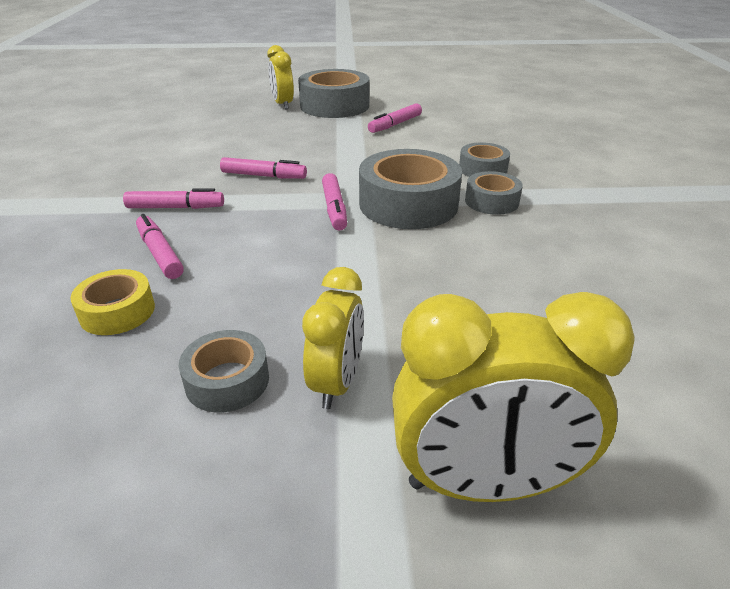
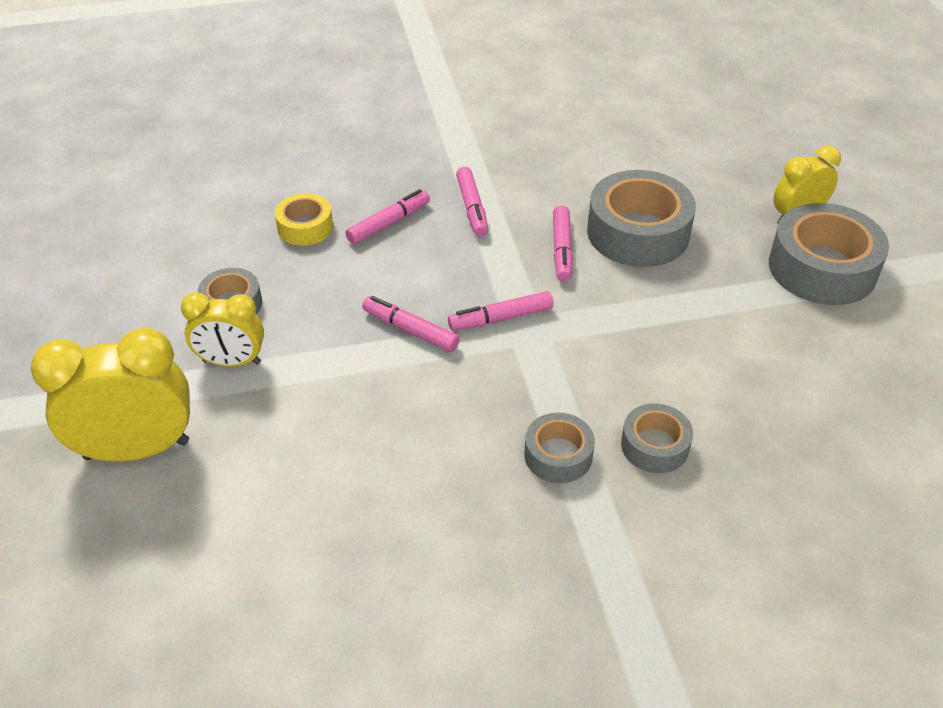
camera: 80 degrees right, 10 degrees up
(395, 124) = (779, 341): pink marker -> pink marker (410, 330)
(408, 204) = (528, 377): grey tape -> grey tape (638, 232)
(484, 483) = (137, 449): yellow clock -> yellow clock turned 90 degrees clockwise

